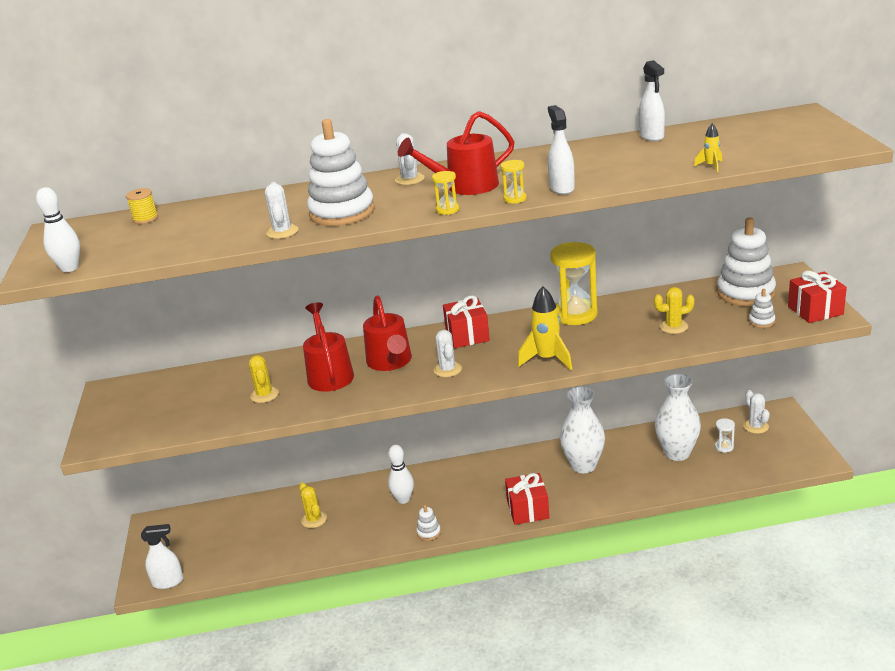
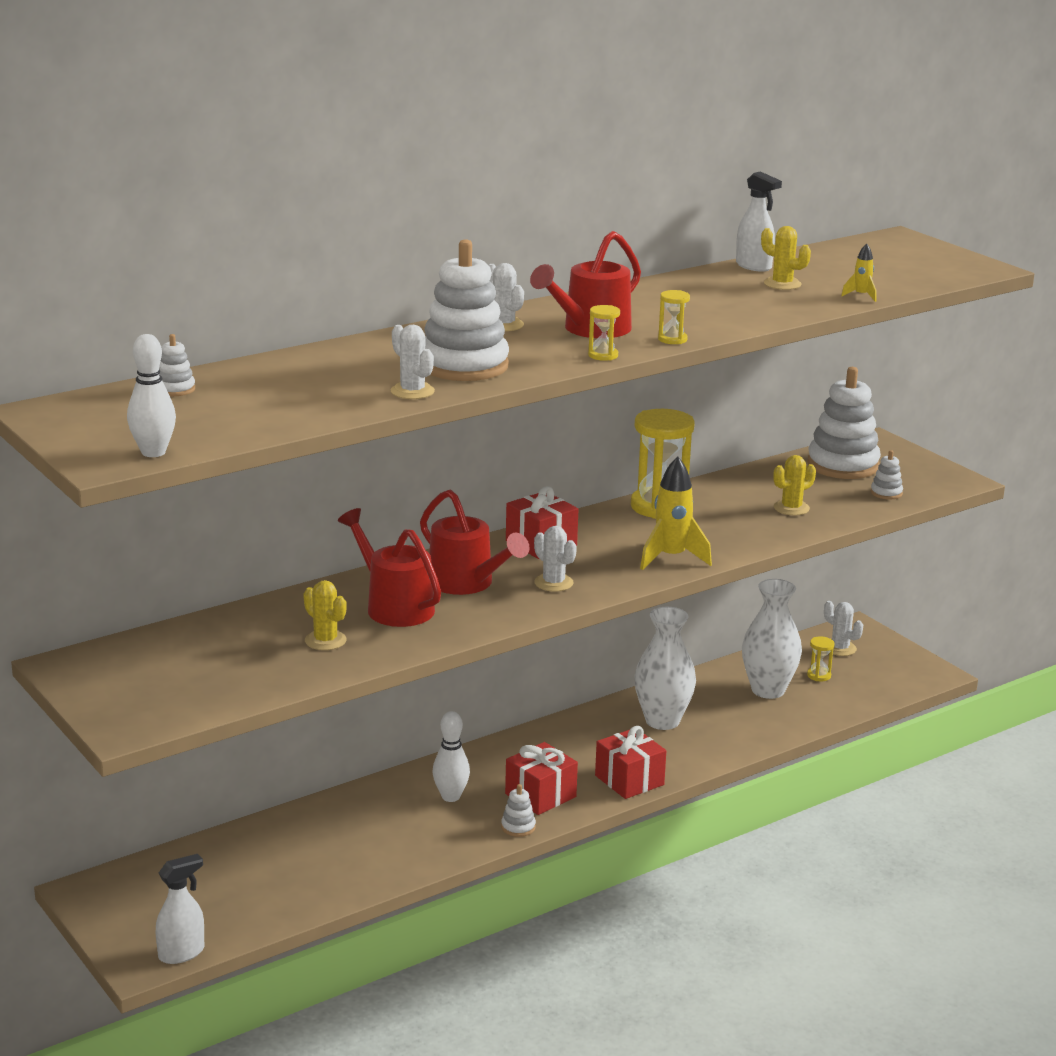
camera: 30 degrees left, 5 degrees down
(145, 219) = (175, 389): yellow spool -> white stacking toy
(314, 519) = (340, 841): yellow cactus -> yellow cactus (782, 284)
(561, 188) = (715, 325): white spray bottle -> none
(724, 447) = (819, 675): white hourglass -> yellow hourglass
(815, 310) = (935, 476): red gift -> red gift (540, 795)

